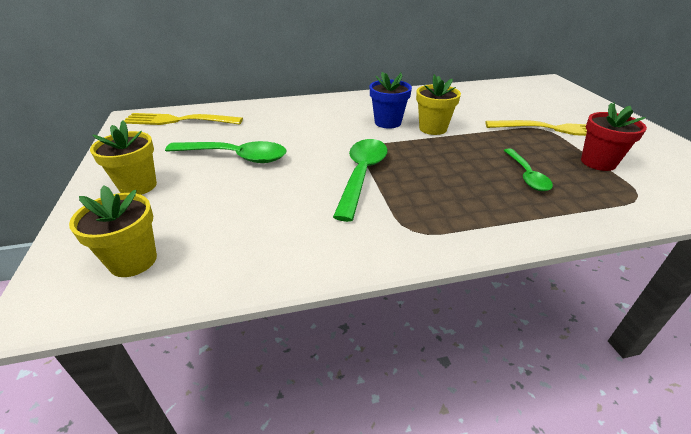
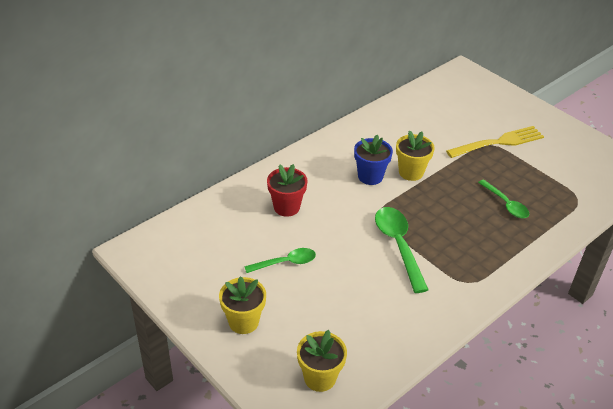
camera: 30 degrees left, 5 degrees up
(179, 120) = (183, 238): yellow fork -> none
(235, 157) = (285, 263): green spoon -> green spoon, size x0.63
(598, 162) = (543, 173): red flower pot -> red flower pot (286, 207)

